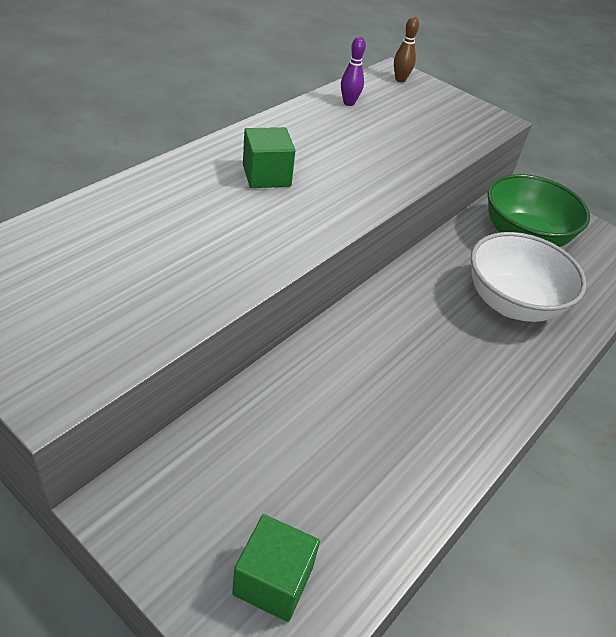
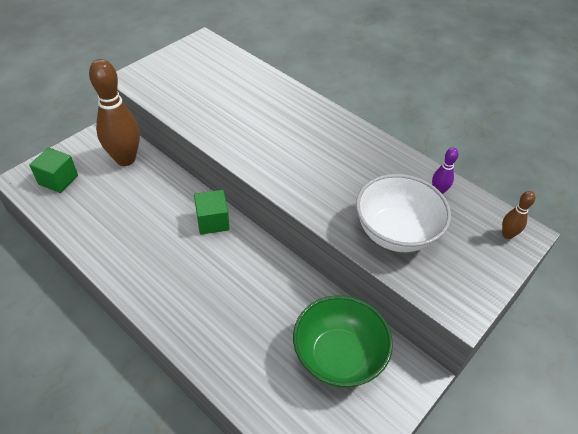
camera: 95 degrees right, 5 degrees up
(214, 461) = (125, 159): none -> brown bowling pin
(266, 176) = (311, 141): green cube -> green cube (212, 221)
(512, 303) = (246, 324): white bowl -> white bowl (395, 232)

